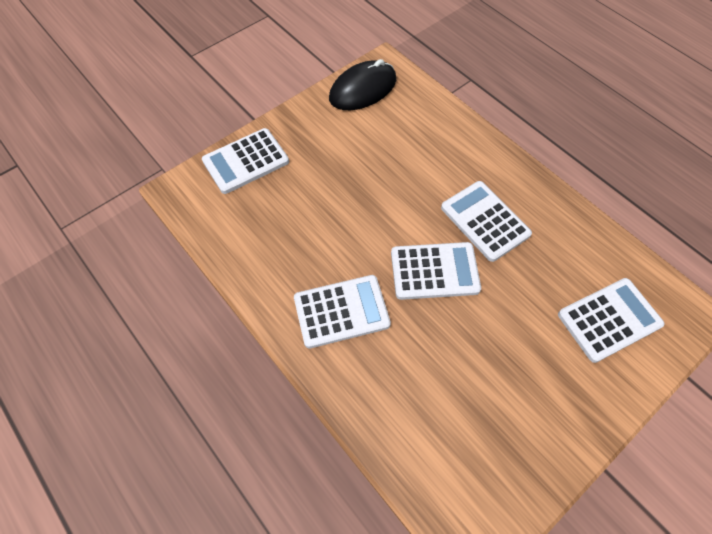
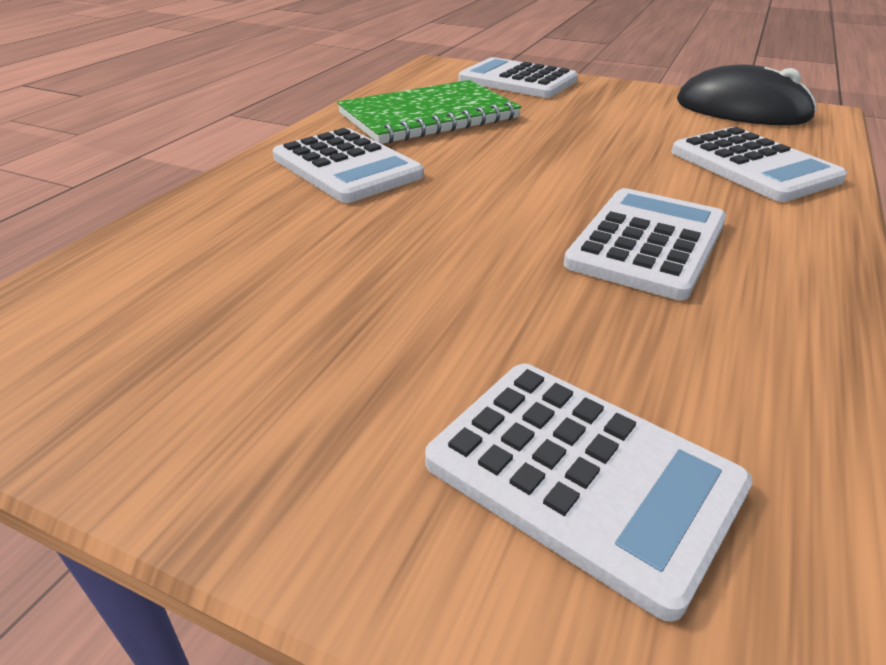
camera: 65 degrees right, 25 degrees down
(283, 239) = (428, 116): none -> green notebook
(434, 271) = (483, 218): white calculator -> white calculator (753, 166)

